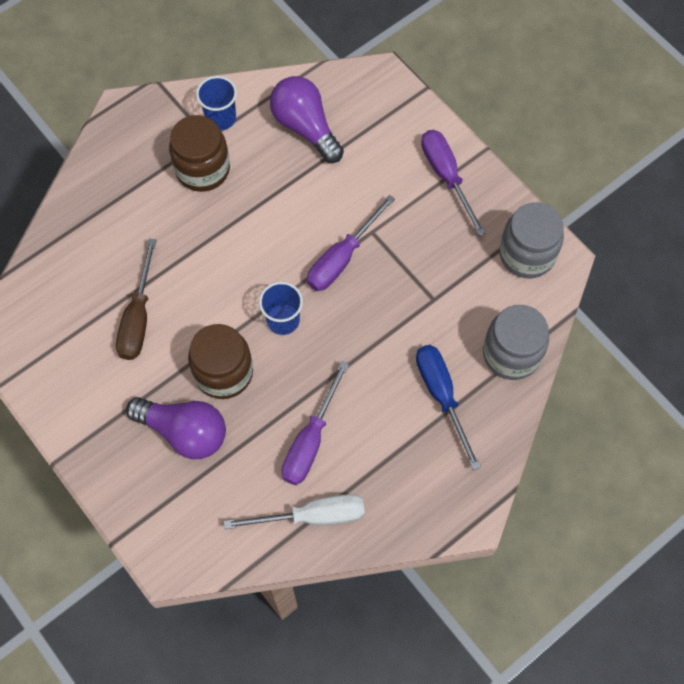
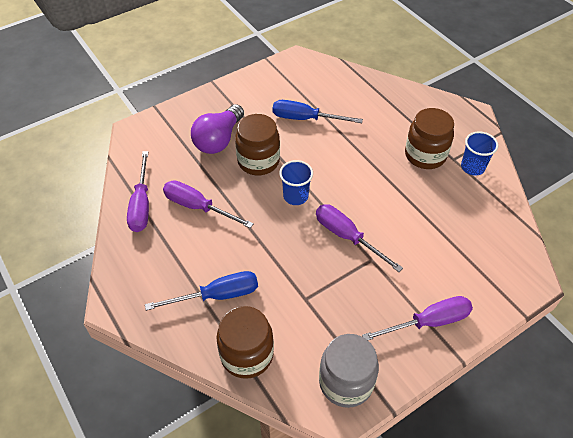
camera: 95 degrees right, 15 degrees down
(138, 317) = (305, 119): brown screwdriver -> blue screwdriver
(305, 127) = (470, 220): purple light bulb -> none
(312, 516) = (141, 205): white screwdriver -> purple screwdriver
(511, 354) = (247, 355): grey jar -> brown jar

